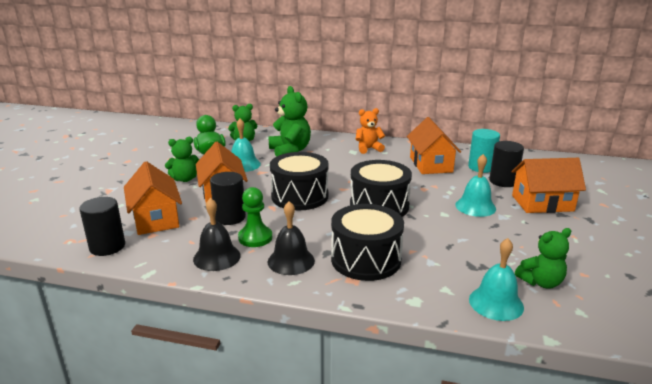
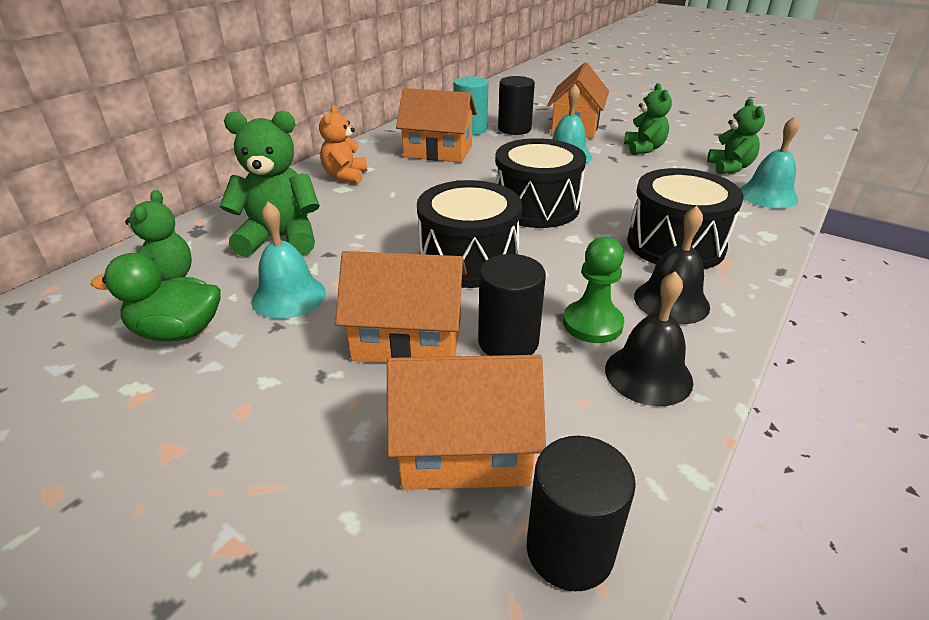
camera: 70 degrees left, 10 degrees up
(185, 179) = (288, 385): green teddy bear -> green teddy bear (644, 148)

